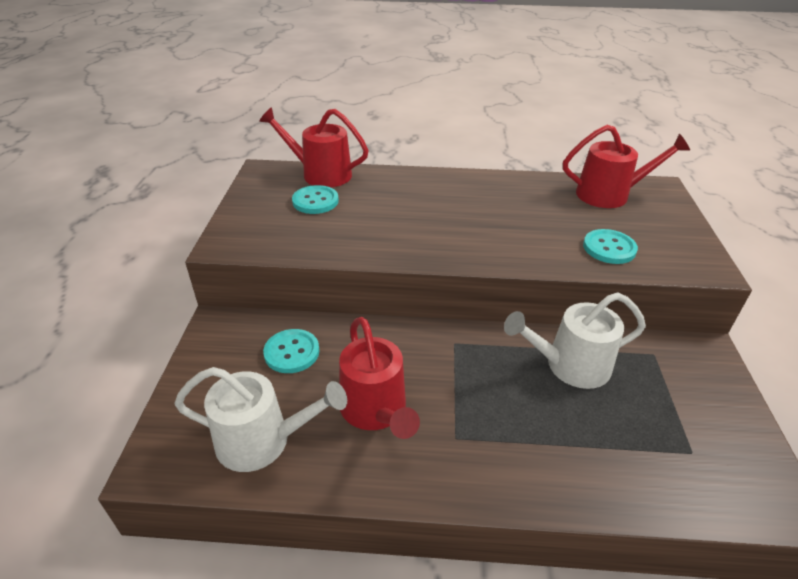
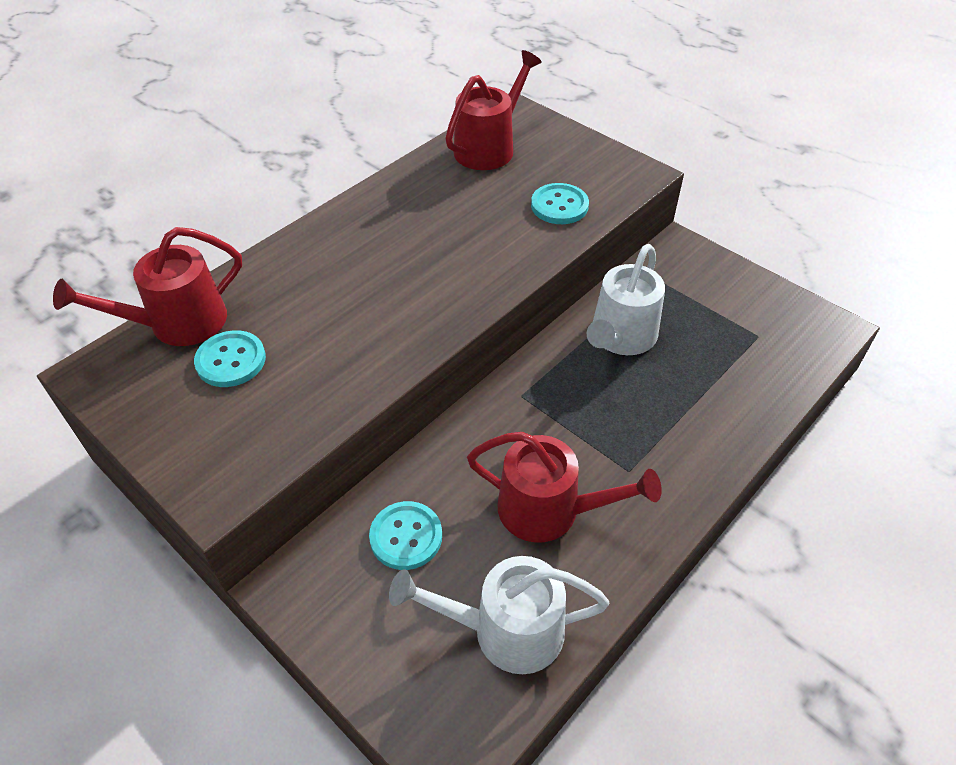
camera: 50 degrees left, 10 degrees up
(262, 441) = (506, 630): white watering can -> white watering can turned 135 degrees counterclockwise

